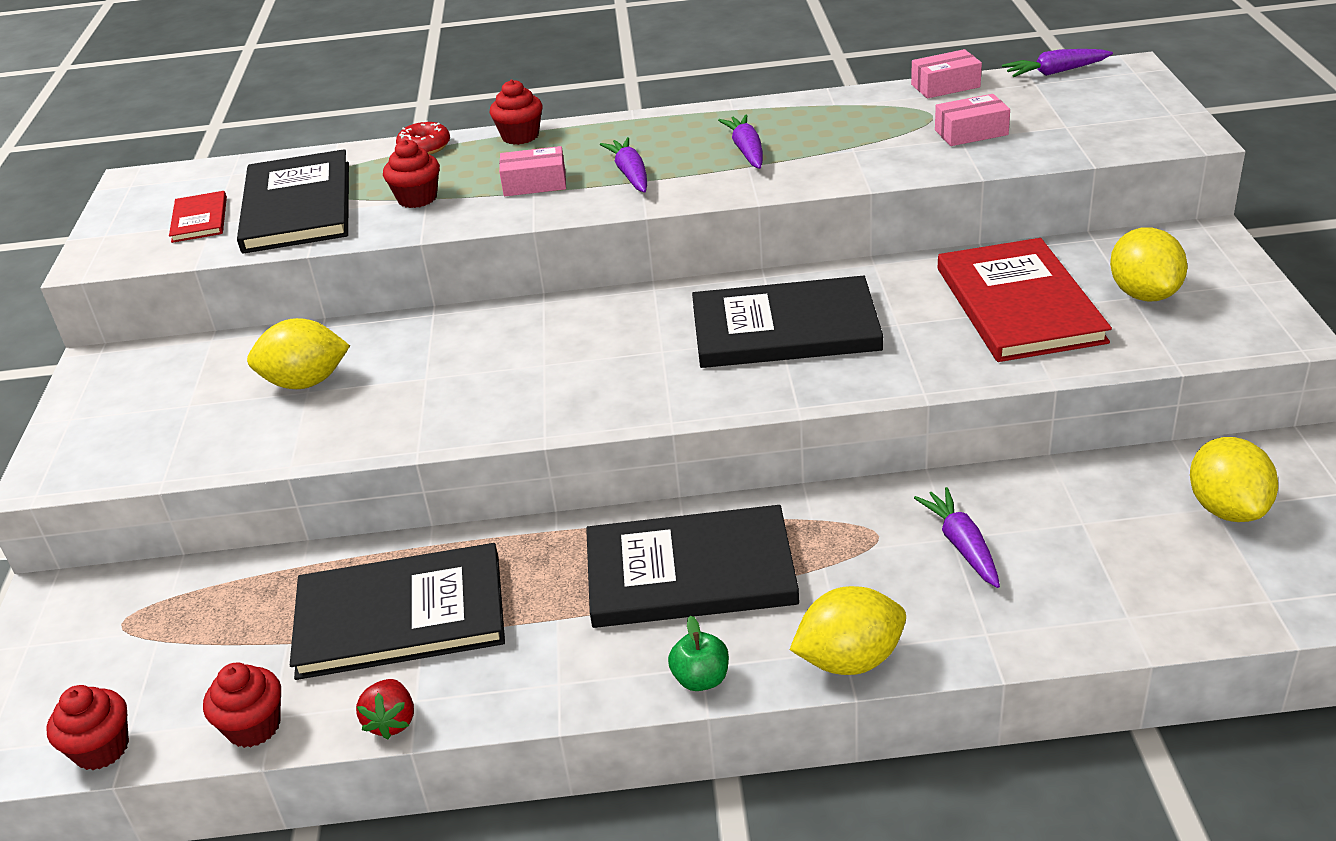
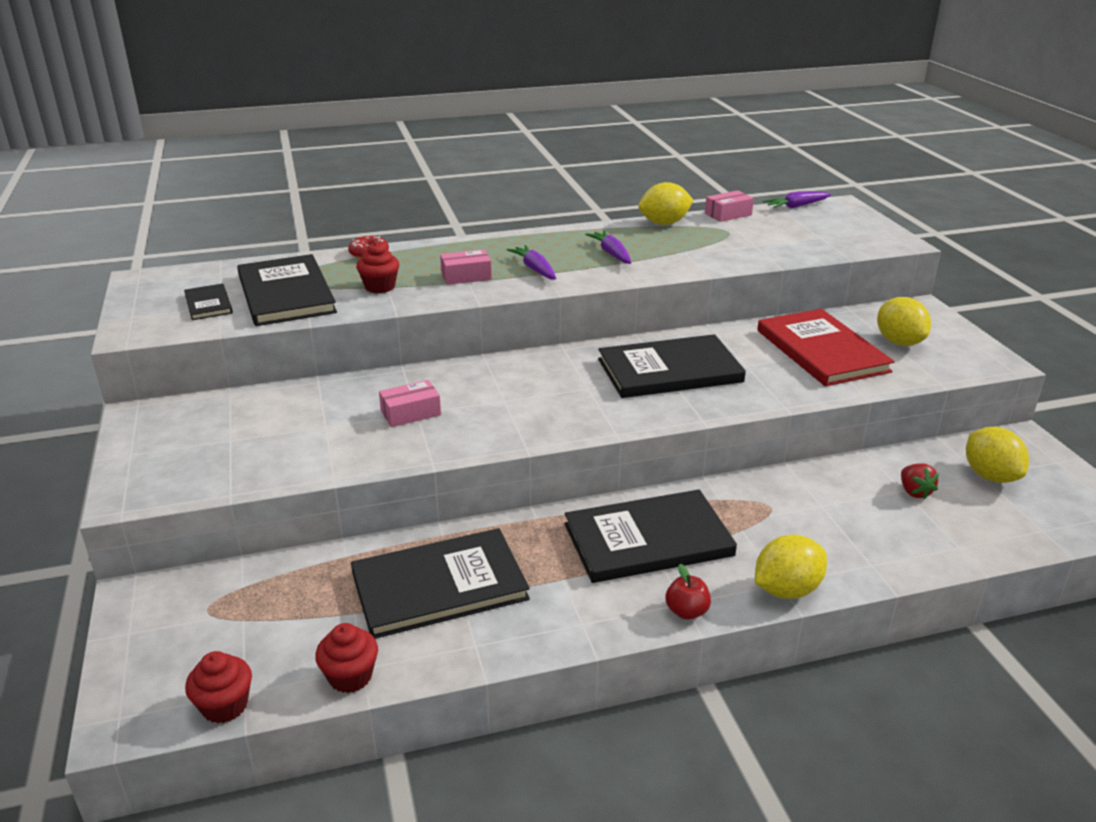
camera: 15 degrees left, 5 degrees down
(199, 219) = (208, 304): red book -> black book
(306, 382) = (321, 420): yellow lemon -> yellow lemon (664, 223)
(391, 722) = (462, 662): red strawberry -> red strawberry (914, 492)
(520, 136) = (440, 246): red cupcake -> none
(701, 679) = (686, 611): green apple -> red apple
(961, 545) = (830, 509): purple carrot -> none
(971, 132) = (760, 241): pink box -> pink box (411, 413)

